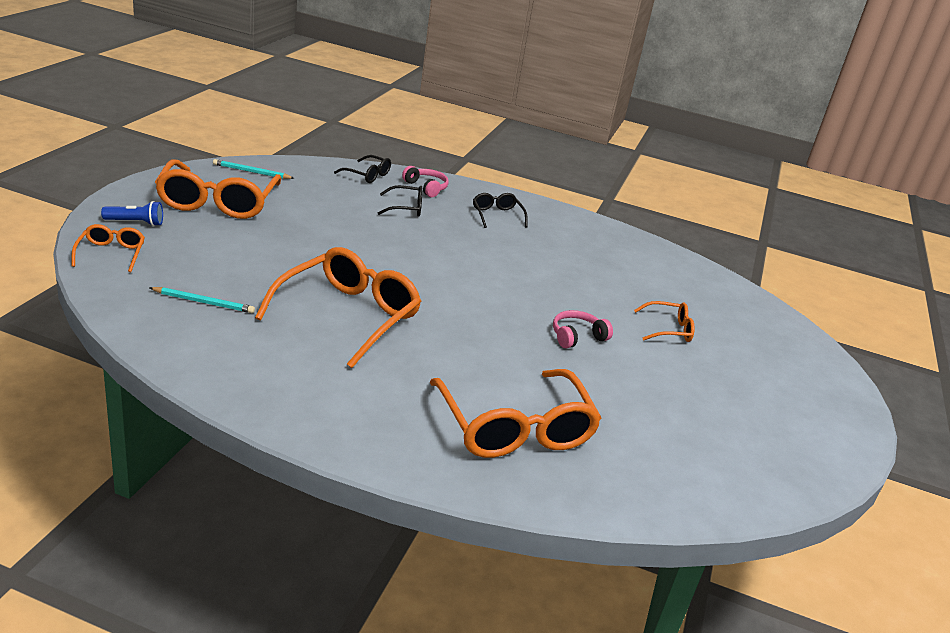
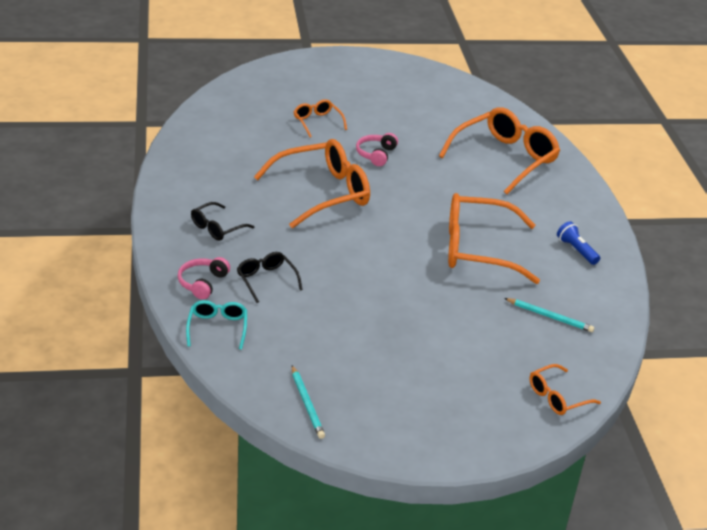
camera: 115 degrees left, 5 degrees up
(135, 222) = (497, 415): blue flashlight -> blue flashlight (576, 250)
(204, 302) = (550, 316): turquoise pencil -> turquoise pencil turned 135 degrees clockwise
(218, 202) = (399, 390): orange glasses -> orange glasses (323, 193)
(367, 175) = (217, 328): black glasses -> turquoise glasses
(577, 337) = (376, 154): pink headphones -> pink headphones turned 75 degrees clockwise

